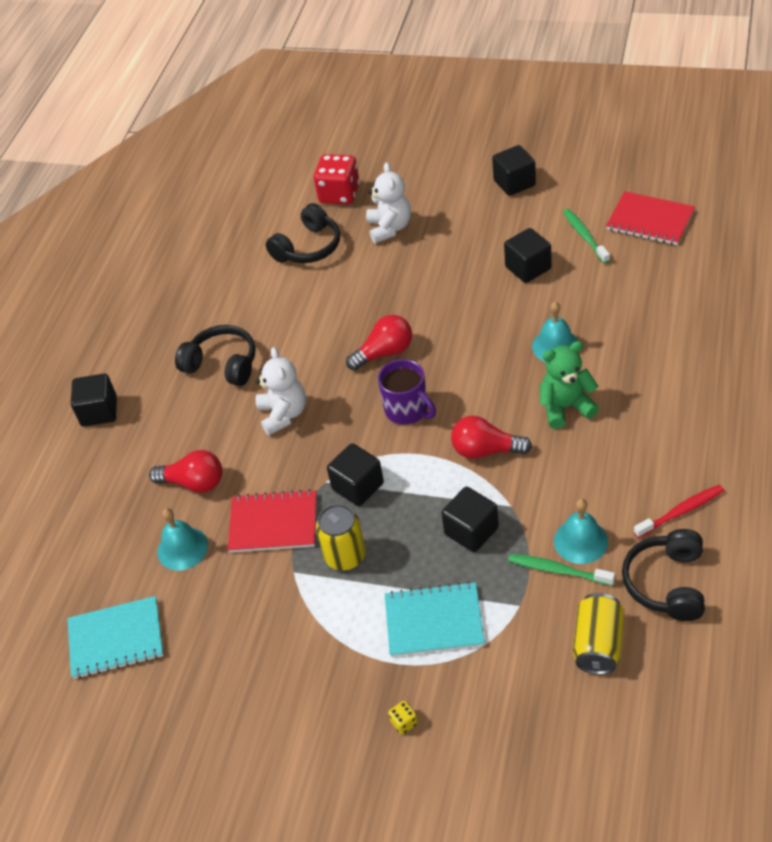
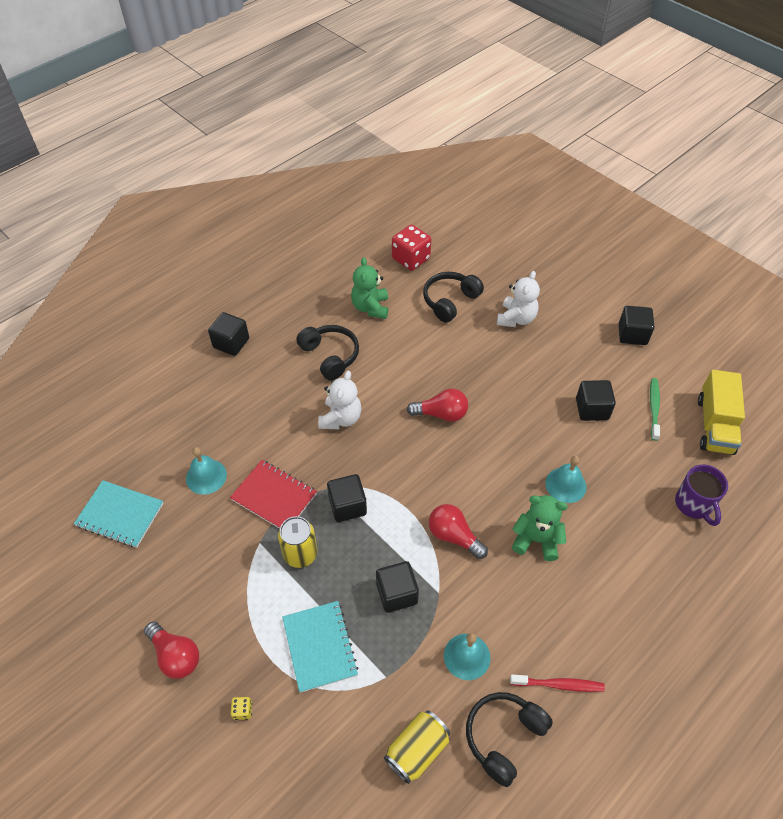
camera: 25 degrees right, 5 degrees up
(194, 483) = (248, 433): red light bulb -> red light bulb (176, 656)
(228, 297) = (370, 307): none -> green teddy bear
(308, 247) = (450, 301): black headphones -> black headphones turned 150 degrees clockwise
(339, 194) = (501, 272): red dice -> red dice (411, 259)
(407, 410) = (423, 469): purple mug -> purple mug (694, 504)
(434, 621) = (319, 646): turquoise notebook -> turquoise notebook turned 45 degrees clockwise
(558, 570) = (433, 668): green toothbrush -> none
(650, 220) = (714, 425): red notebook -> yellow truck

